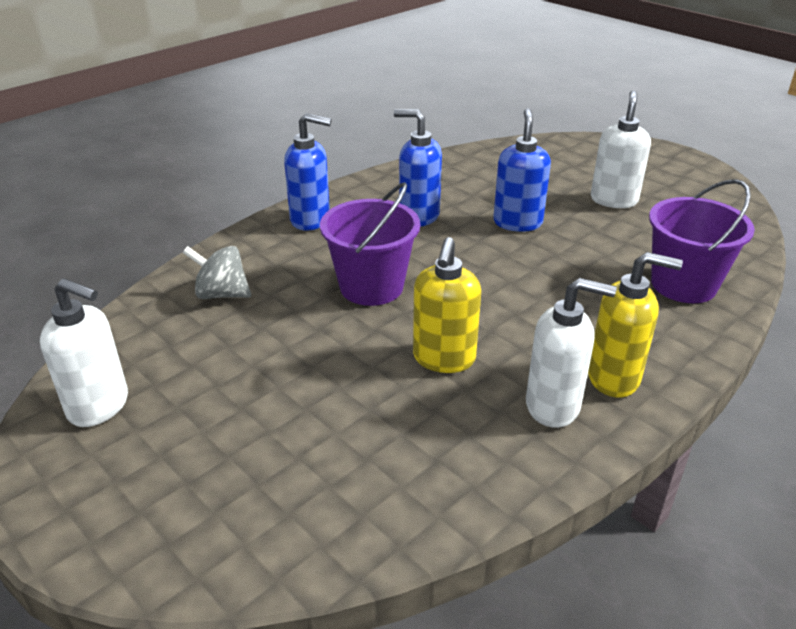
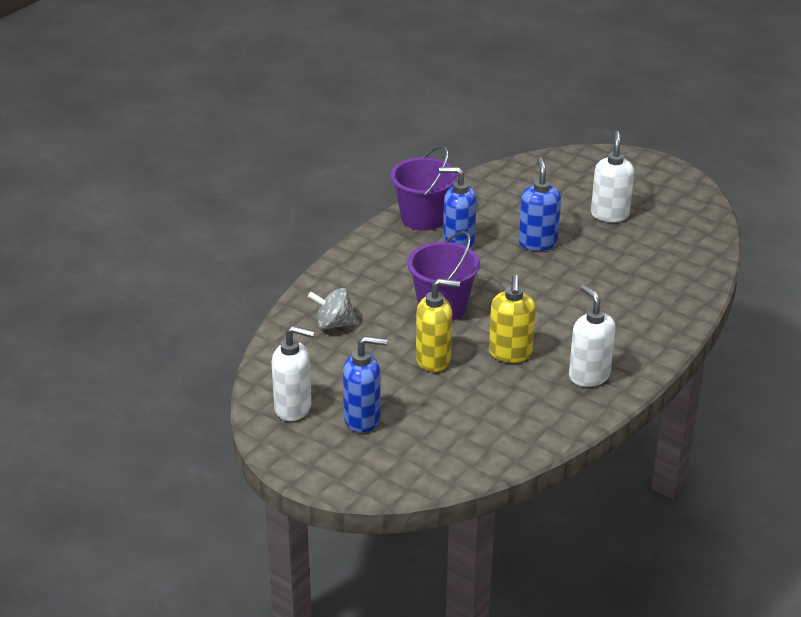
camera: 10 degrees left, 0 degrees up
(311, 220) = (373, 256): blue soap dispenser -> blue soap dispenser (363, 419)
(553, 406) = (588, 376): white soap dispenser -> white soap dispenser turned 120 degrees counterclockwise
(614, 378) = (625, 354): yellow soap dispenser -> yellow soap dispenser (434, 359)
(683, 284) = (667, 283): purple bucket -> purple bucket (423, 218)

